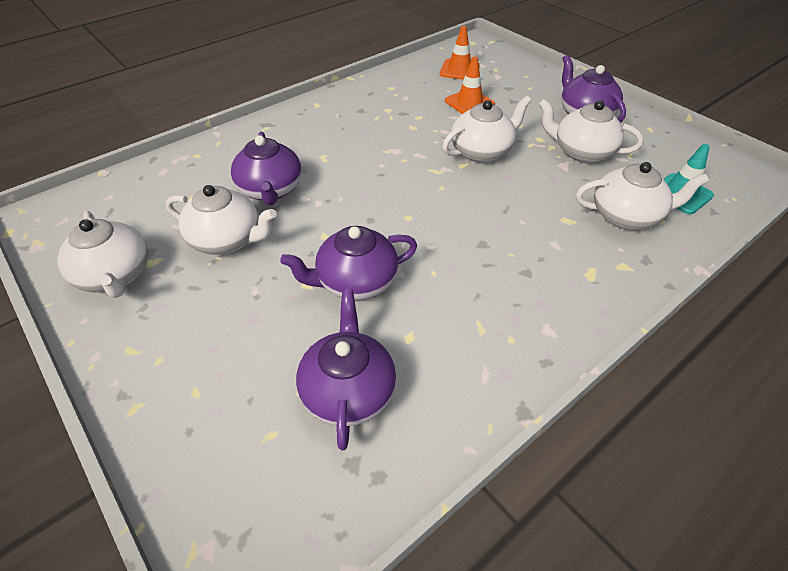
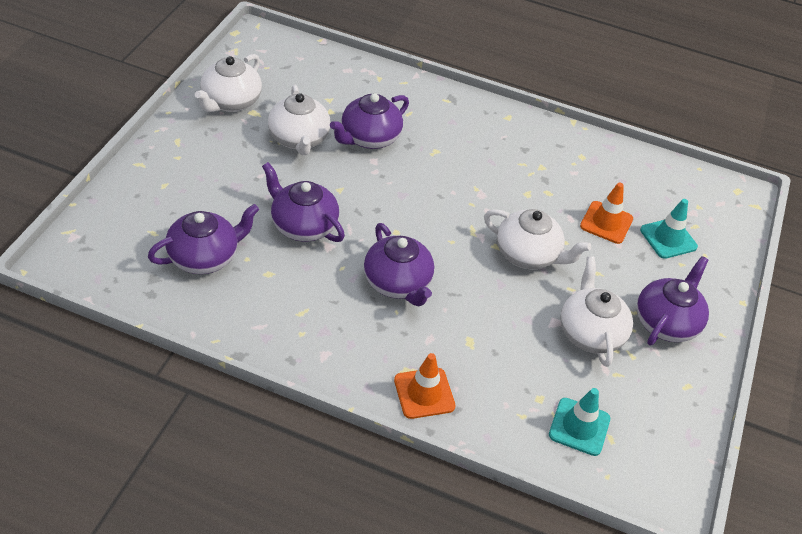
camera: 55 degrees right, 0 degrees up
(459, 70) = (664, 197): orange traffic cone -> orange traffic cone (424, 393)
(475, 240) = (398, 283): none -> purple teapot
(502, 84) = (668, 238): none -> turquoise traffic cone
(626, 216) = (508, 386): white teapot -> none

